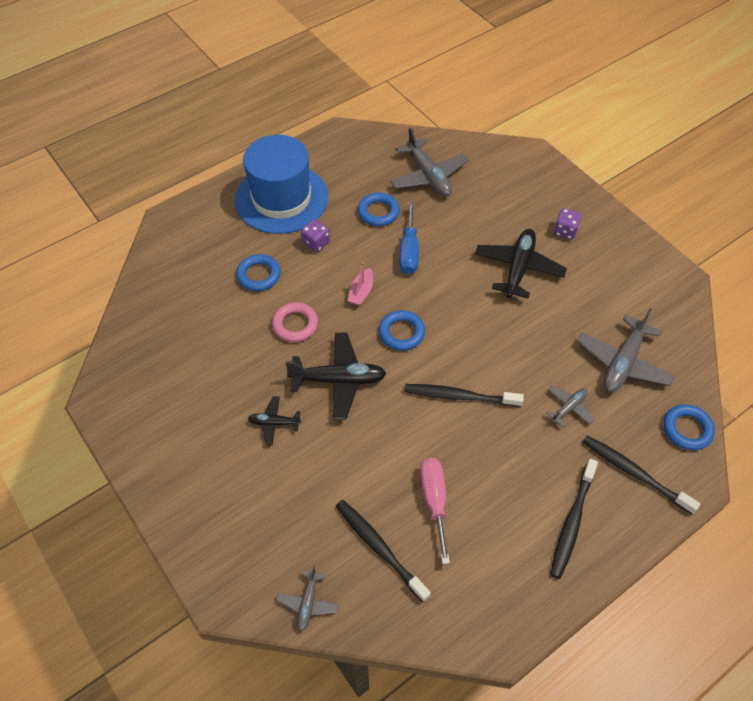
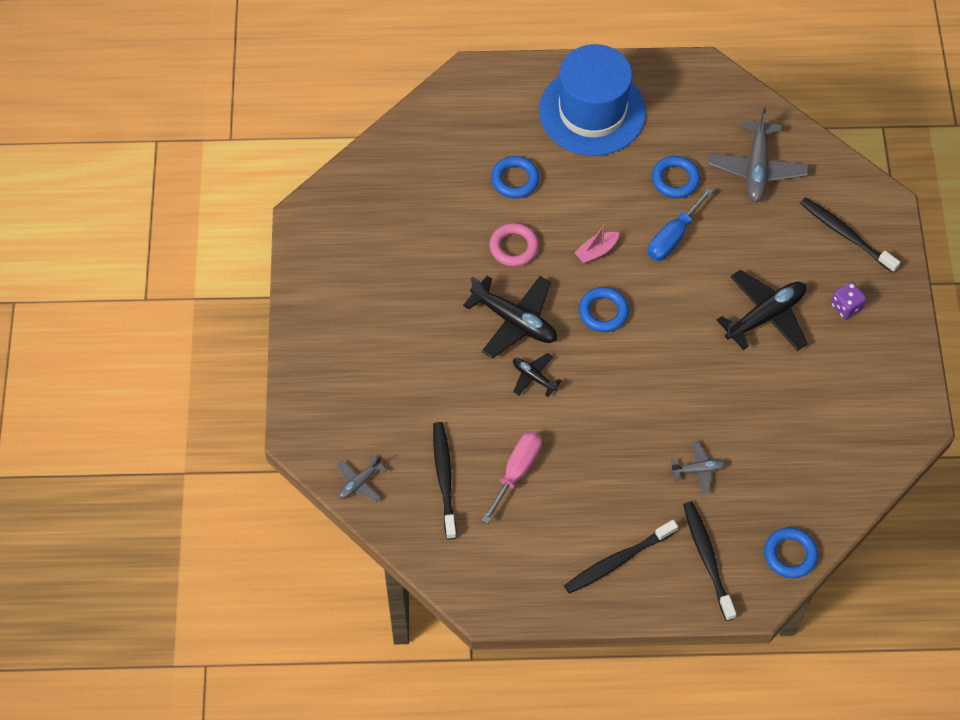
camera: 35 degrees right, 5 degrees up
(274, 423) = (433, 325): black plane -> black plane (534, 377)
(316, 243) = (591, 177): purple dice -> none
(459, 396) = (609, 400): black toothbrush -> black toothbrush (846, 234)
(623, 362) = (786, 462): grey plane -> none

